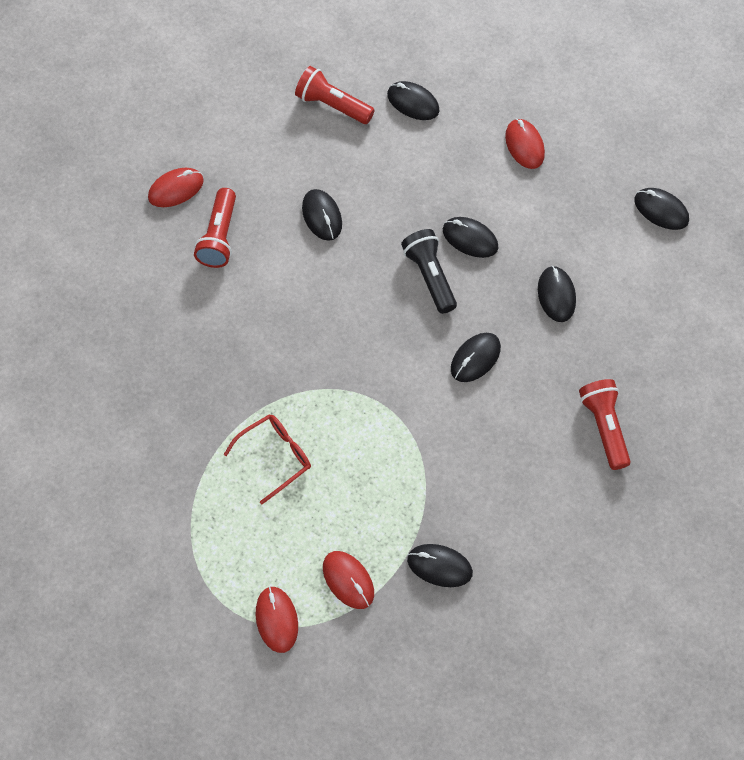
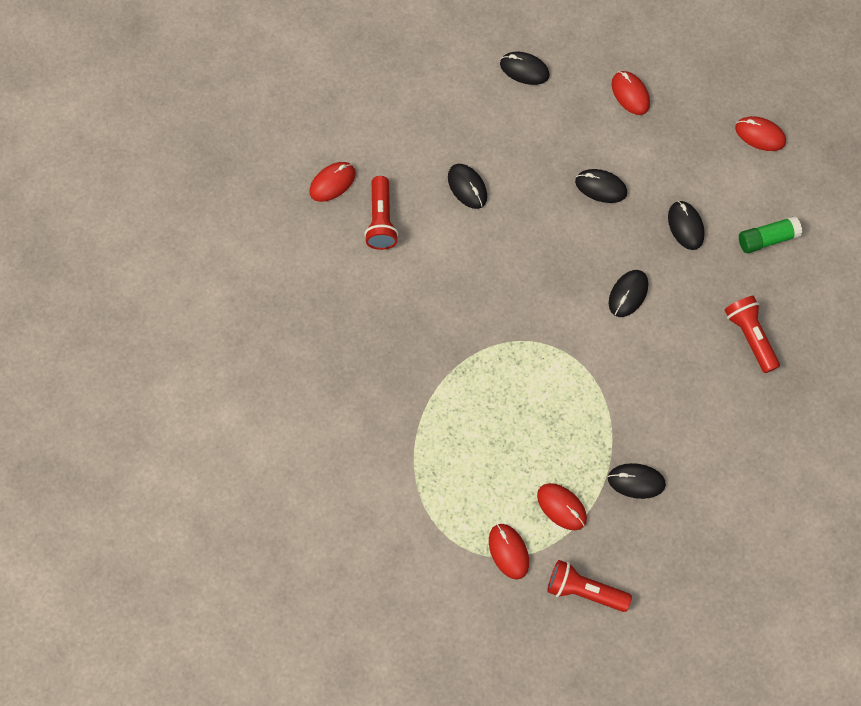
camera: 10 degrees left, 5 degrees up
(275, 457) = (475, 410): red glasses -> none
(332, 105) = (454, 83): red flashlight -> red flashlight (584, 590)
(430, 276) = (573, 227): black flashlight -> none
(646, 323) = (767, 239): none -> green glue stick
(661, 210) = (760, 135): black mouse -> red mouse

